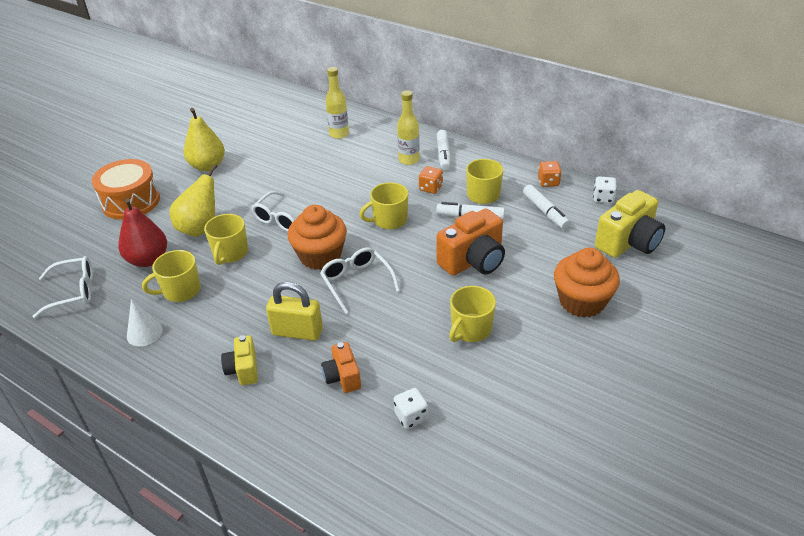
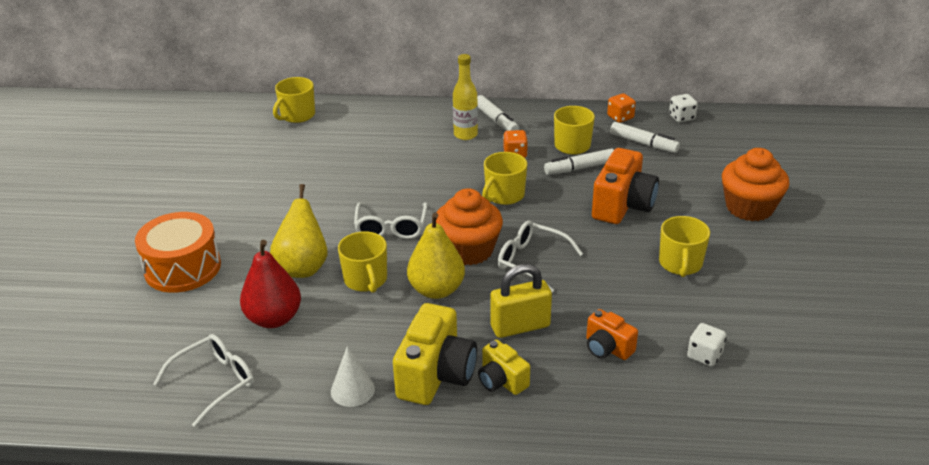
camera: 30 degrees left, 5 degrees down
(181, 290) = (348, 335): yellow mug -> yellow mug (297, 115)
(207, 166) = (240, 203): yellow pear -> yellow pear (436, 290)
(339, 134) = (363, 130): yellow bottle -> none
(628, 242) = (739, 147): yellow camera -> yellow camera (436, 375)

